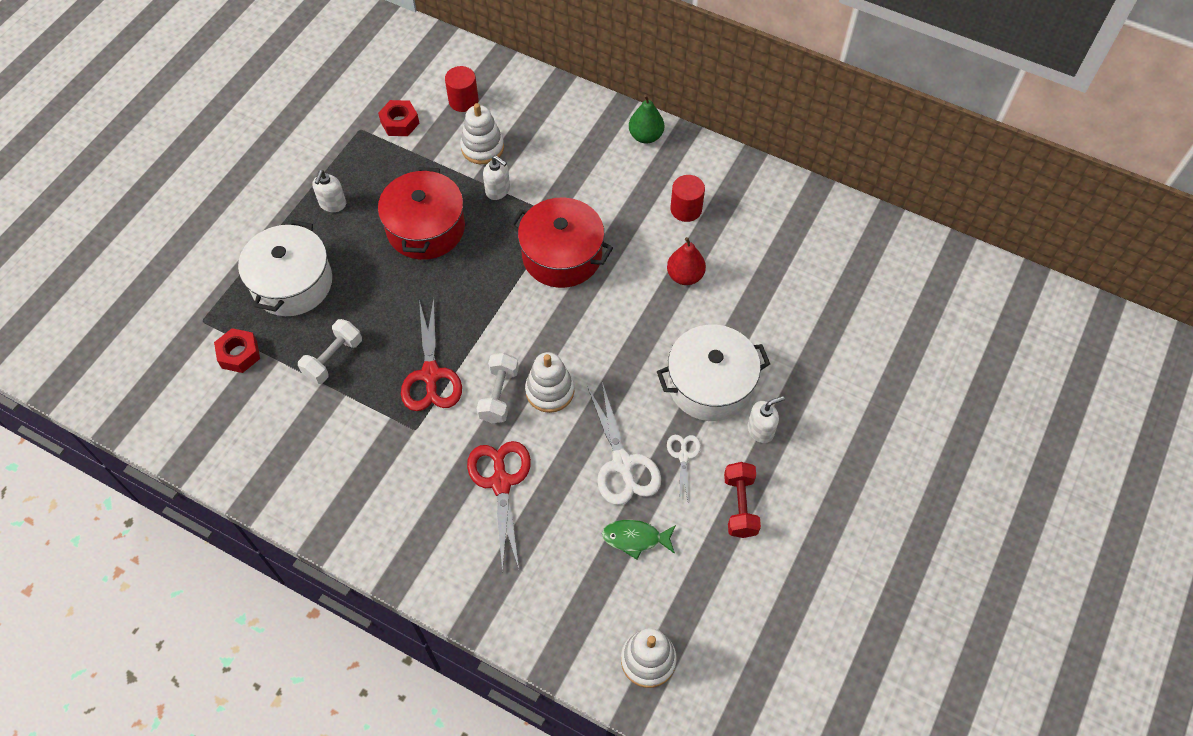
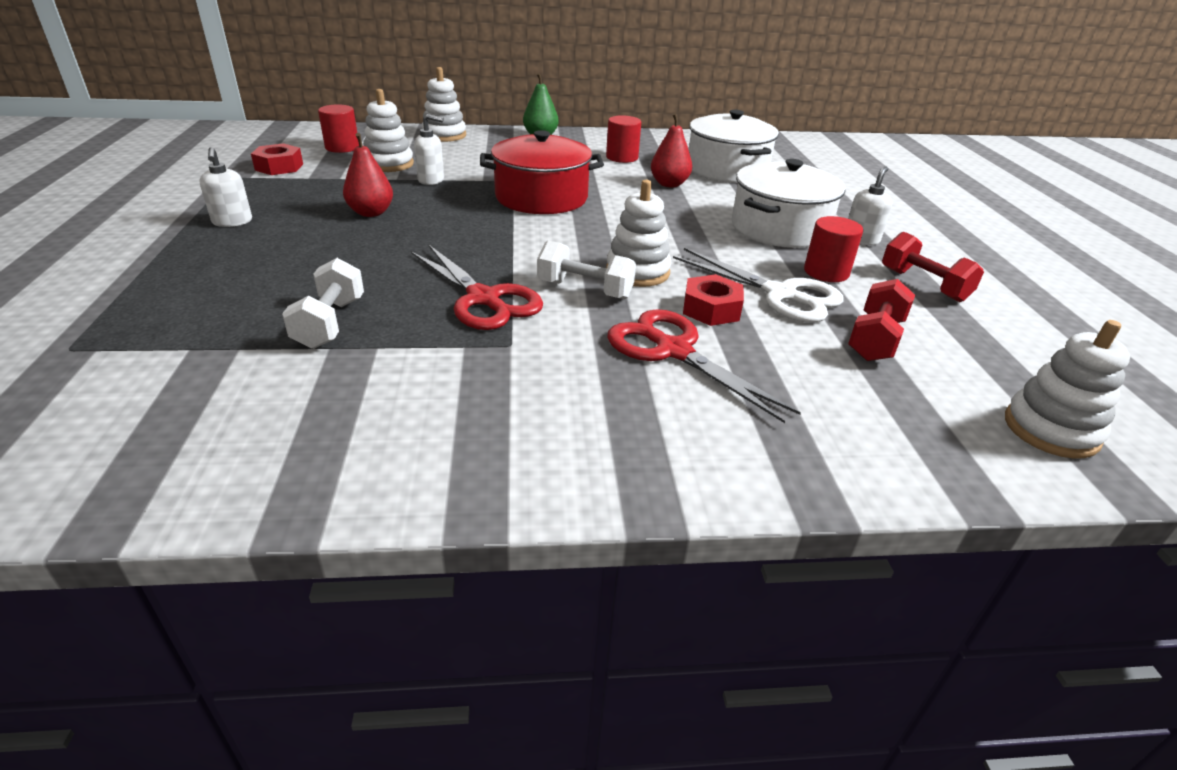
camera: 35 degrees left, 25 degrees down
(239, 354) = (161, 361): red nut -> red nut (711, 309)
(292, 283) = (214, 283): white pot -> white pot (727, 169)
(425, 228) = (371, 213): red pot -> red pear
(499, 395) = (585, 290): white dumbbell -> white dumbbell turned 45 degrees counterclockwise
(561, 104) = (444, 135): none -> white stacking toy
(635, 538) = (875, 339): green fish -> red dumbbell
(683, 456) = (826, 272): white scissors -> red cylinder

